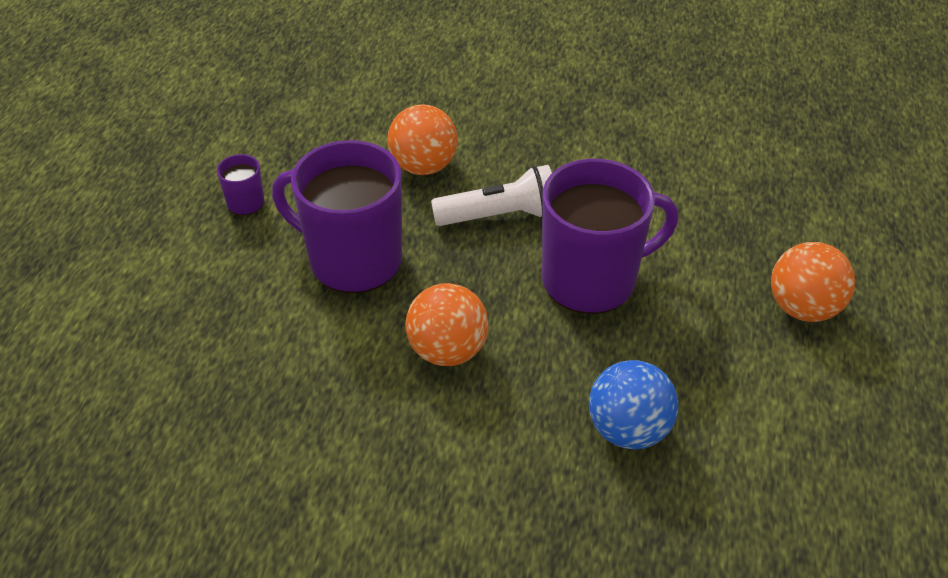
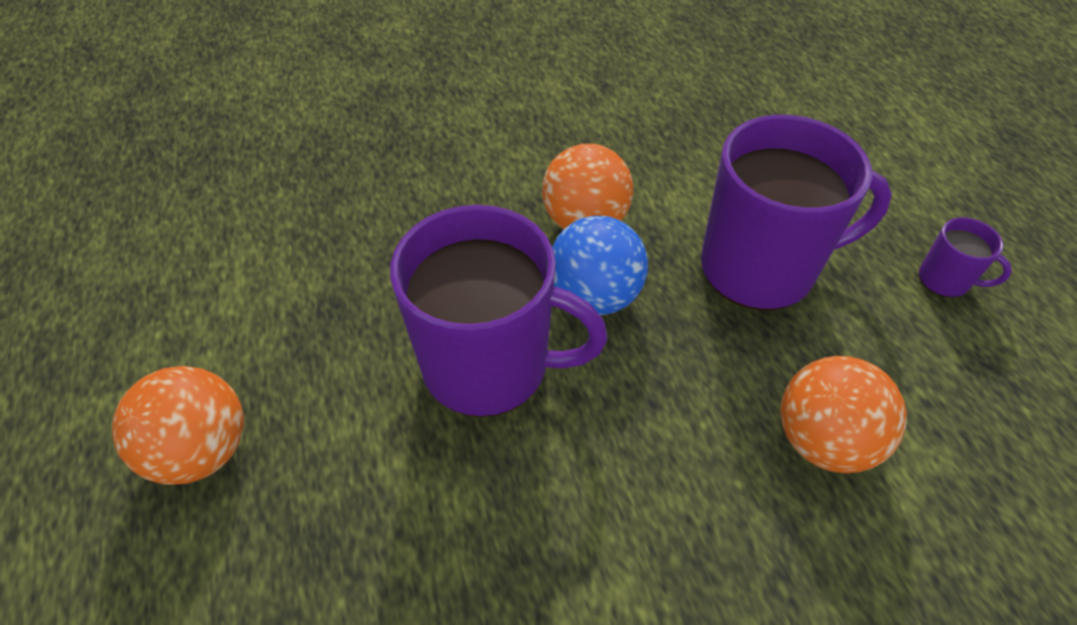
camera: 150 degrees right, 5 degrees up
(500, 216) = (658, 407): white flashlight -> none
(591, 280) = (488, 365): purple mug -> purple mug turned 120 degrees counterclockwise
(628, 429) = (374, 225): blue ball -> blue ball (594, 296)

